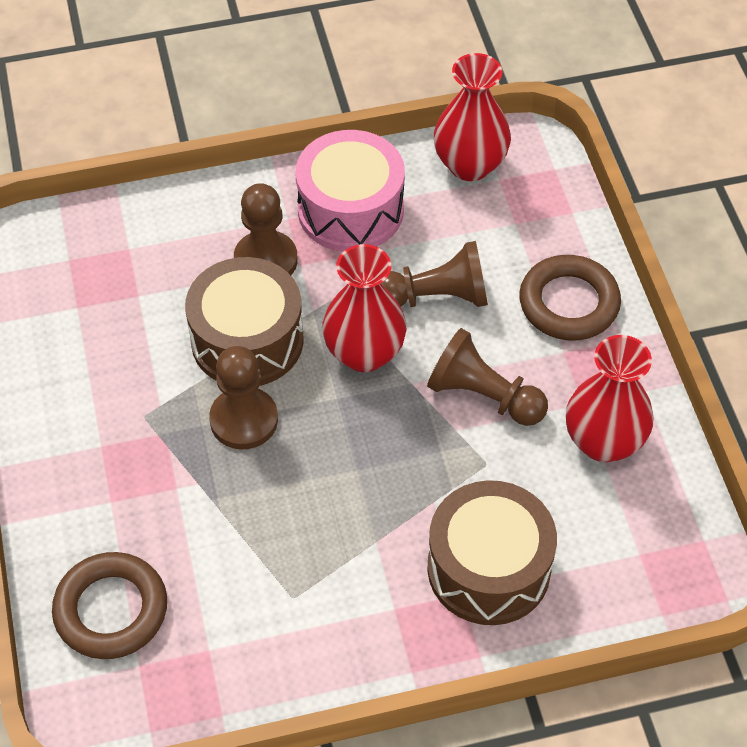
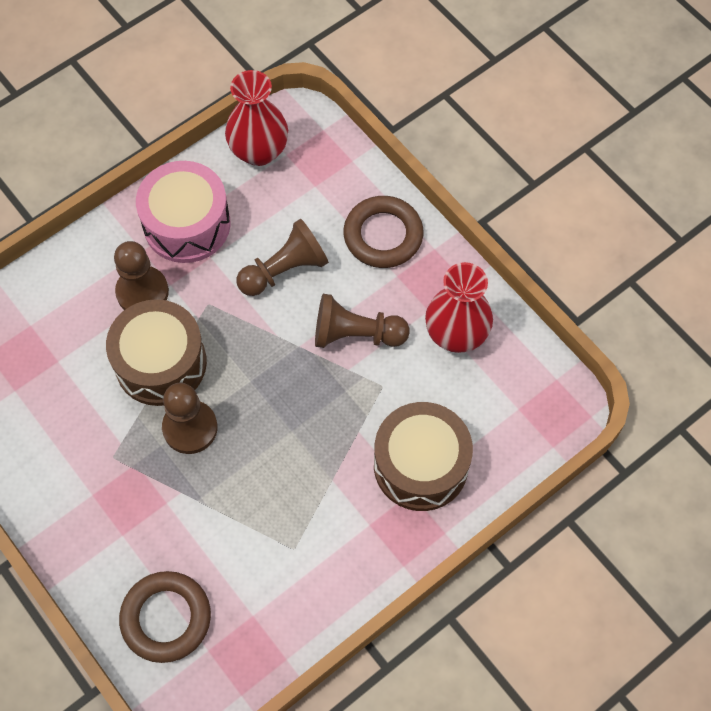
camera: 25 degrees left, 10 degrees up
(364, 353) = (253, 337): red vase -> none

